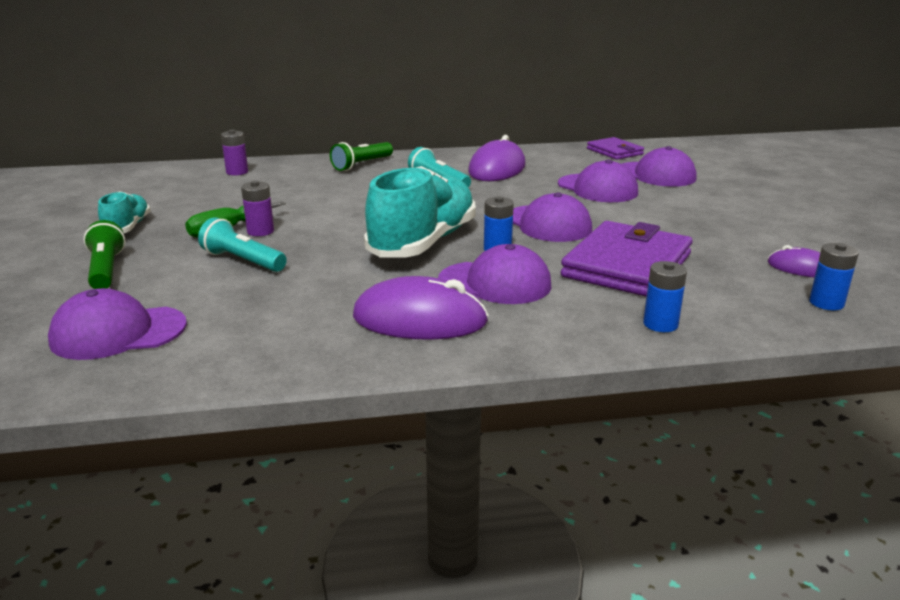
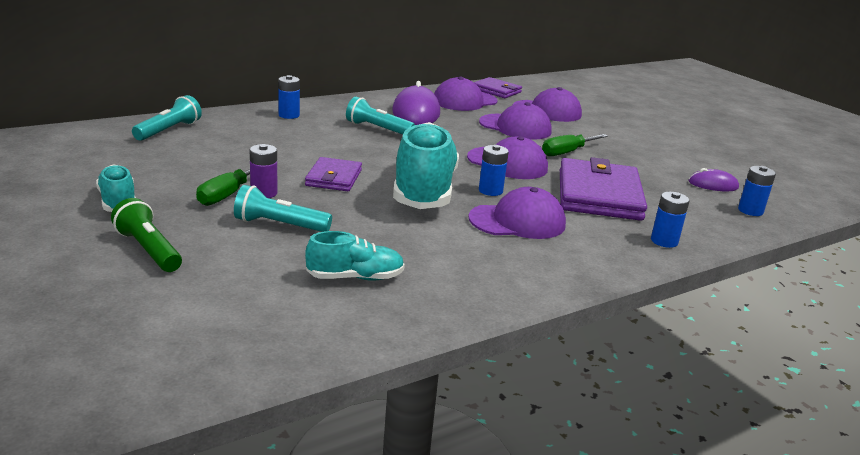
camera: 25 degrees left, 0 degrees up
(118, 332) = (237, 311): purple cap -> purple cap (464, 101)
(237, 172) = (169, 130): purple battery -> turquoise flashlight
(260, 317) = (355, 277): none -> turquoise shoe
(342, 223) = (334, 178): none -> purple wallet
(362, 165) = (289, 115): green flashlight -> blue battery
(419, 319) = (491, 261): purple mouse -> none
(634, 218) = (567, 152): none -> green screwdriver

